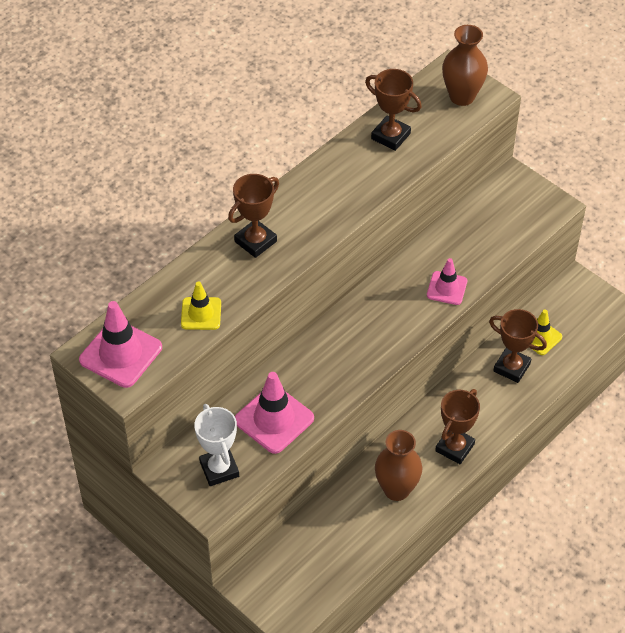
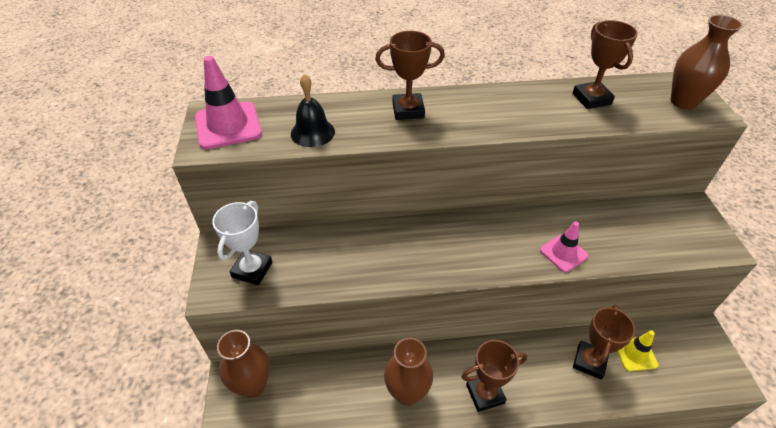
camera: 40 degrees right, 5 degrees down
(201, 313) = (312, 132): yellow traffic cone -> black bell
(270, 574) = (253, 385): none -> brown vase
(274, 419) = (329, 261): pink traffic cone -> none
(511, 367) = (589, 362): brown trophy -> brown trophy turned 45 degrees clockwise

